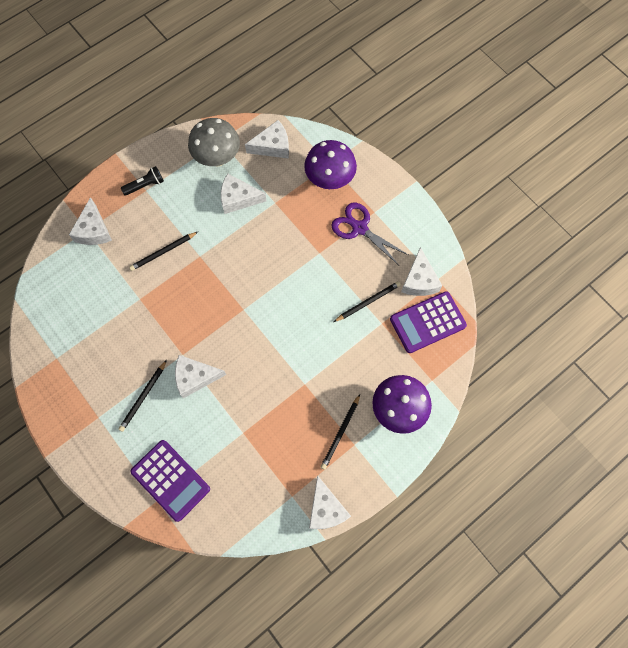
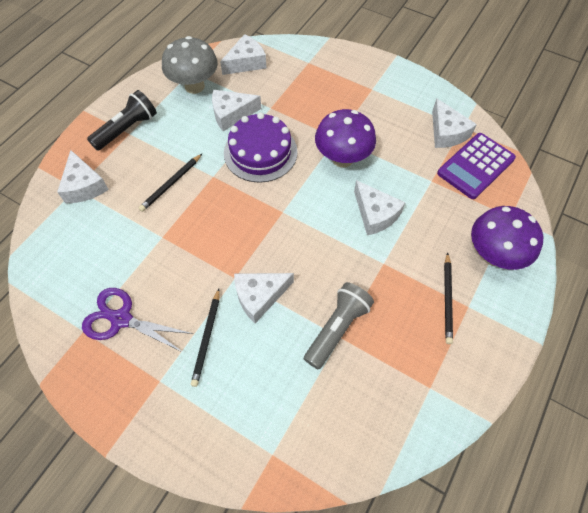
camera: 20 degrees left, 10 degrees down
(145, 185) = (127, 129): black flashlight -> black flashlight, size x1.52
(170, 480) = (279, 423): purple calculator -> none
(243, 425) = (337, 328): none -> grey flashlight
(248, 246) = (260, 152): none -> purple cake
(326, 509) = (475, 387): white cheese -> white cheese (375, 214)
(329, 180) = (315, 75): purple mushroom -> purple mushroom (342, 158)
(359, 228) = (365, 106): purple scissors -> purple scissors (121, 319)
(368, 302) = (407, 166): black pencil -> none

